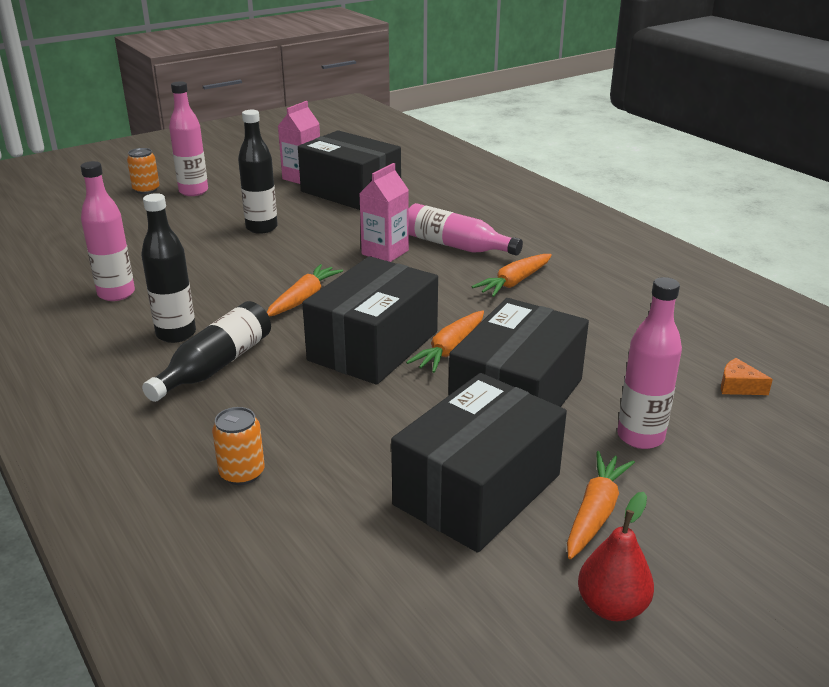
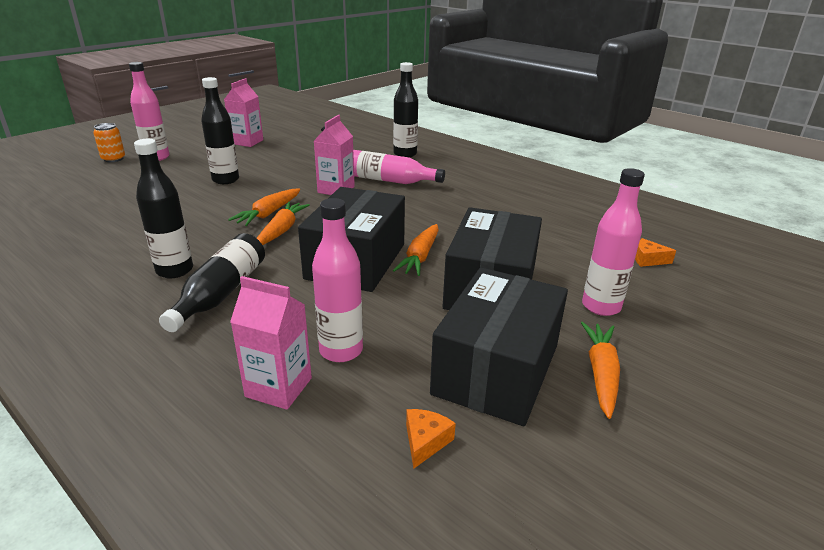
camera: 15 degrees left, 0 degrees up
(116, 294) = (107, 242): pink bottle -> pink bottle (341, 350)
(242, 473) = (278, 387): orange can -> pink carton
(350, 192) = (290, 149): black box -> none
(367, 550) = (425, 442): none -> orange cheese
(490, 210) = (405, 154): none -> black bottle
(514, 282) = (447, 202): orange carrot -> orange carrot (268, 213)
(611, 607) = (659, 455): red pear -> none

